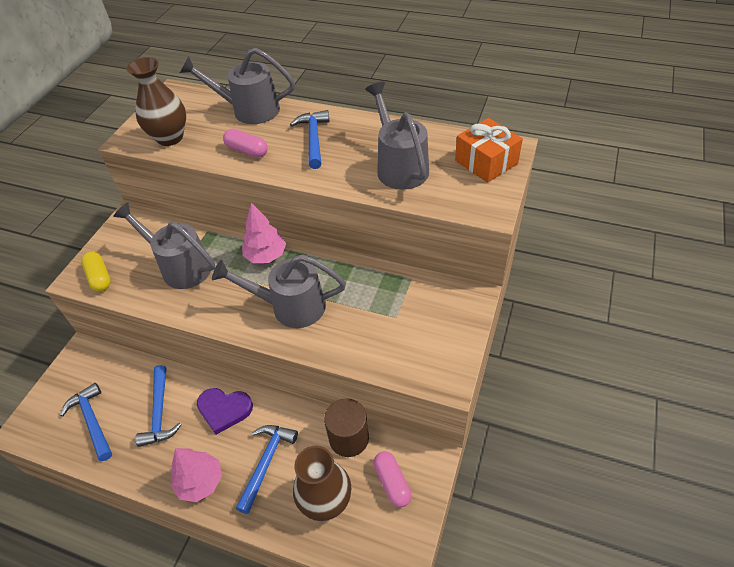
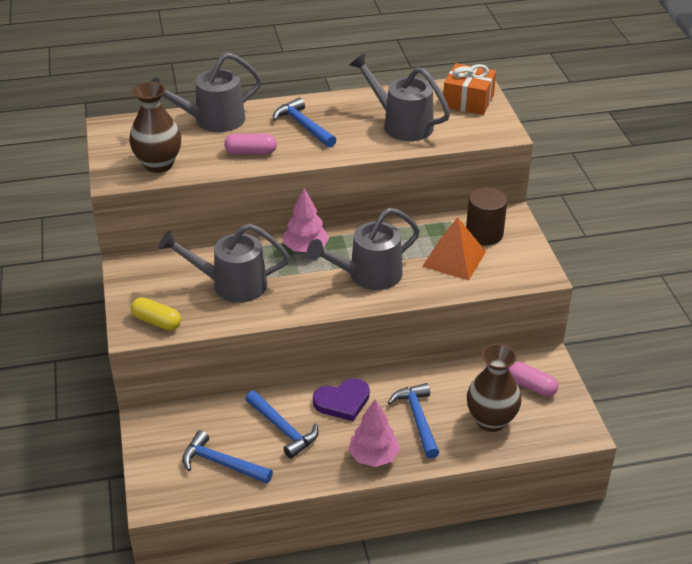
camera: 35 degrees left, 10 degrees down
(349, 438) = (470, 374): brown cylinder -> brown cylinder (484, 234)
(379, 322) = (454, 259): none -> orange pyramid

